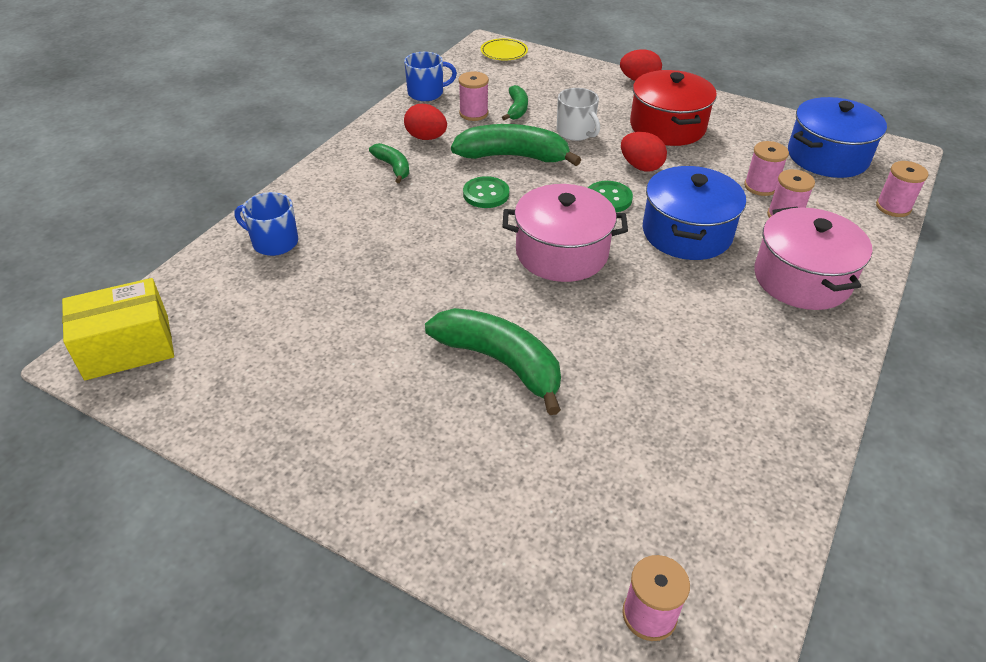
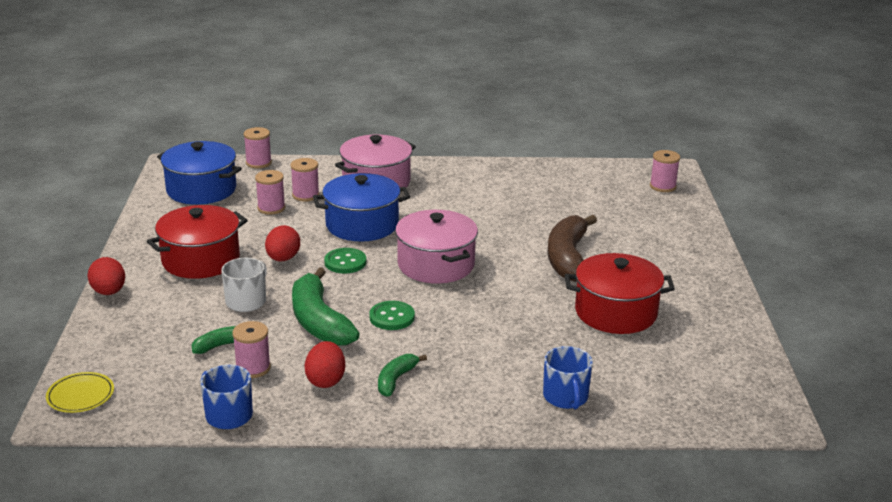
camera: 120 degrees left, 15 degrees down
(127, 347) = (744, 407): yellow box -> none
(358, 342) = (616, 312): none -> red pot
(500, 362) = (567, 258): green banana -> brown banana

